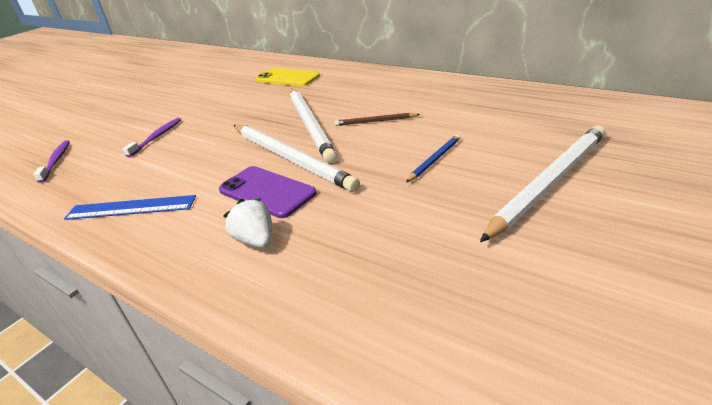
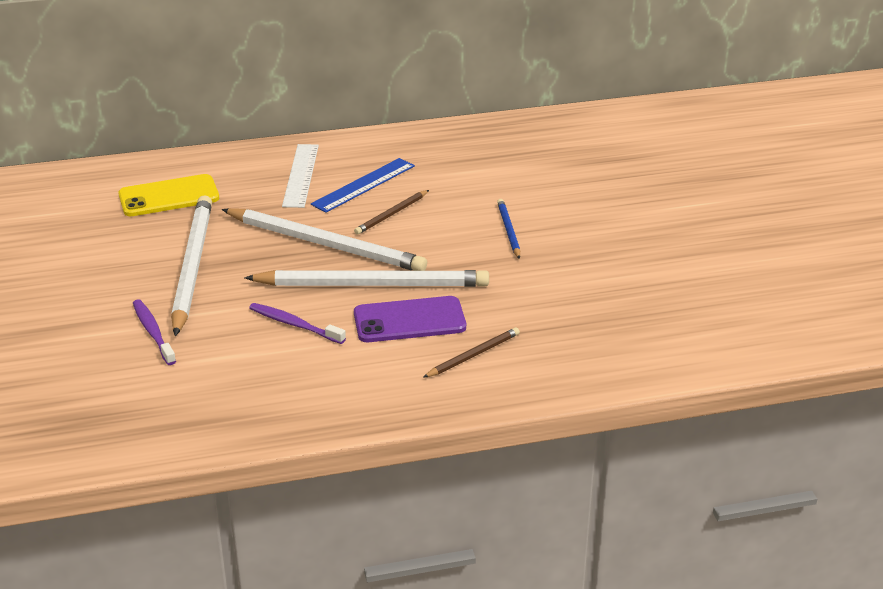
camera: 50 degrees left, 0 degrees up
(56, 161) = (72, 413): purple toothbrush -> purple toothbrush (294, 324)
(131, 207) = (300, 395): blue ruler -> blue ruler (363, 185)
(256, 240) = (473, 355): white strawberry -> brown pencil
(364, 86) = (301, 175): none -> white ruler
(549, 182) = (617, 214): white pencil -> white pencil (192, 266)

